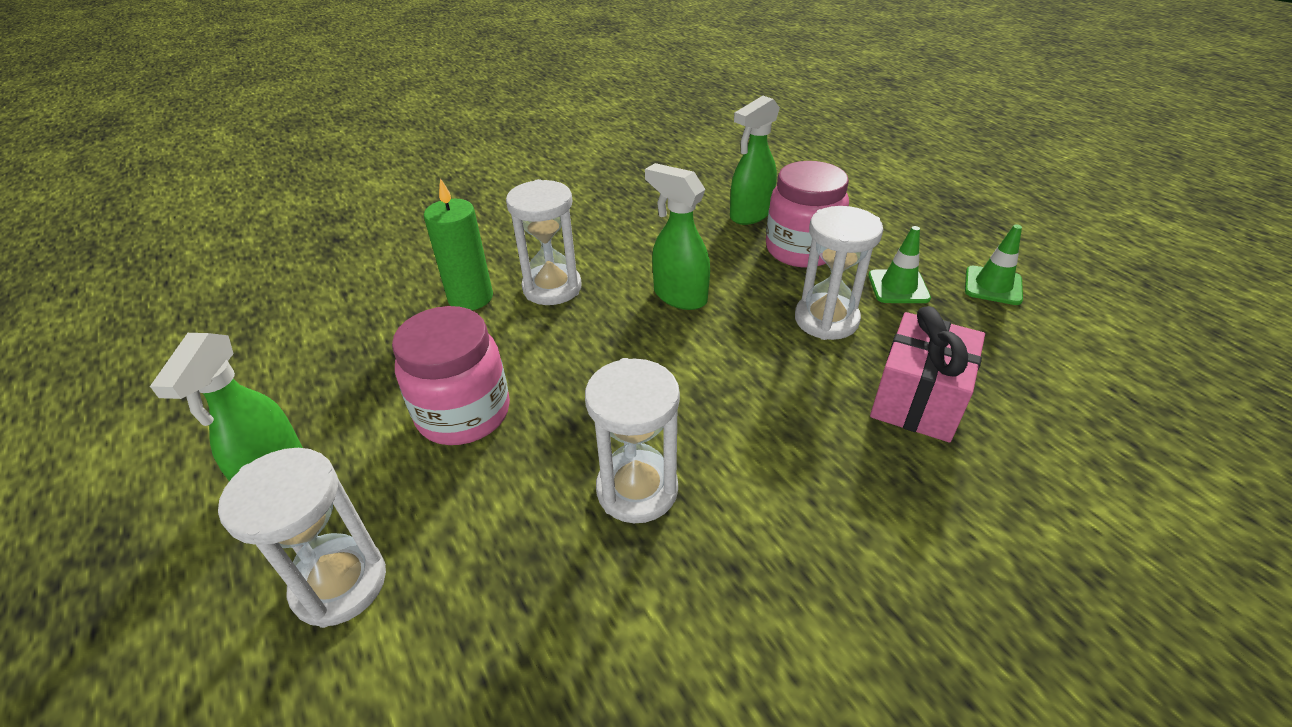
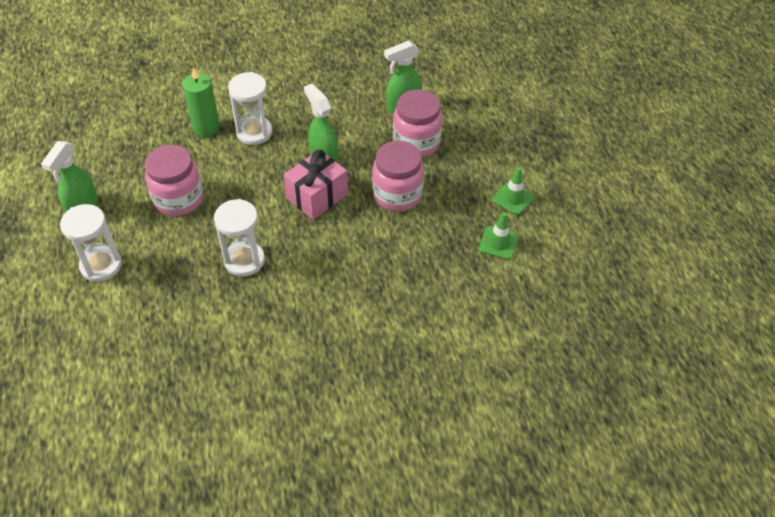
camera: 15 degrees right, 10 degrees up
(826, 320) = (397, 195): white hourglass -> pink jar
(898, 287) = (455, 184): green traffic cone -> green traffic cone (498, 243)
(917, 400) = (411, 254): pink gift -> pink gift (317, 196)

